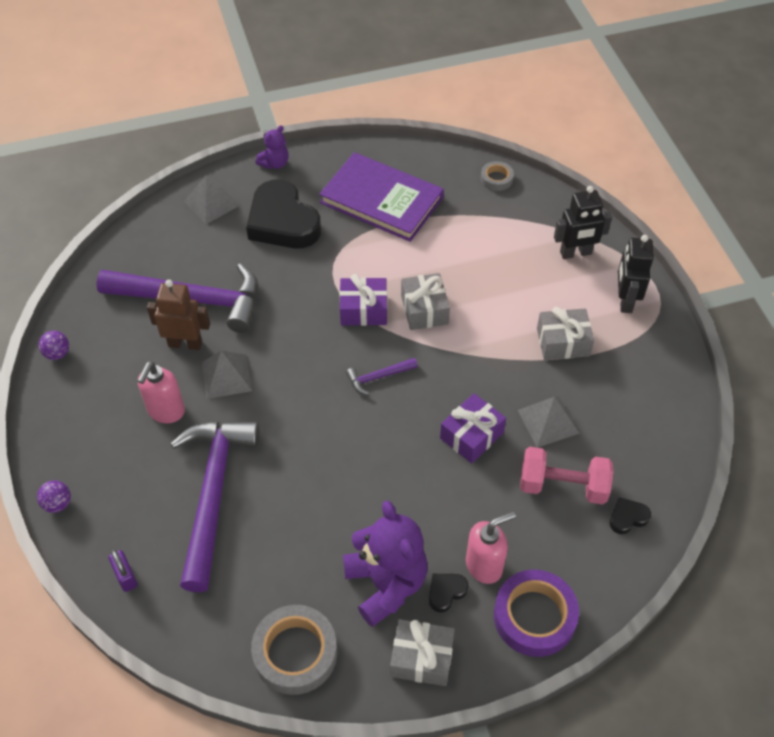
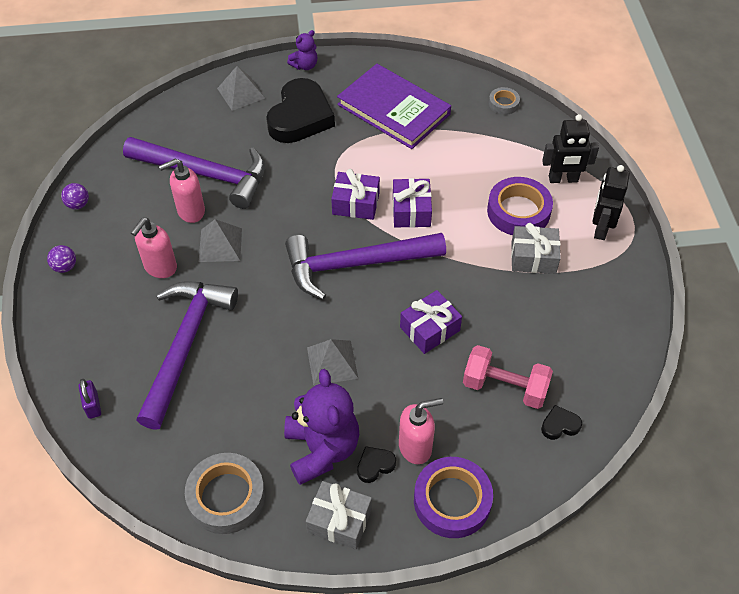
camera: 10 degrees right, 0 degrees up
(58, 504) = (49, 333): purple ball -> purple ball (65, 267)
(185, 343) = (190, 211): brown robot -> pink soap dispenser
(282, 222) = (300, 117): black heart -> black heart turned 135 degrees counterclockwise
(378, 377) = (356, 265): purple hammer -> purple hammer, size x2.42
(424, 309) = (411, 211): grey gift -> purple gift
(537, 294) = (518, 211): none -> purple tape
(548, 421) = (503, 327): grey pyramid -> grey pyramid (332, 362)

